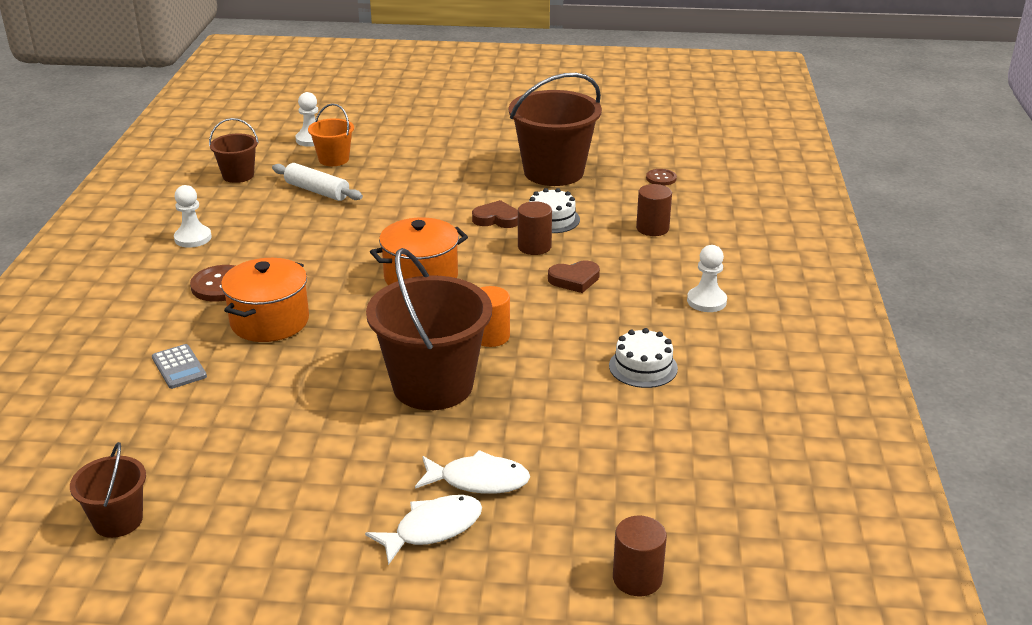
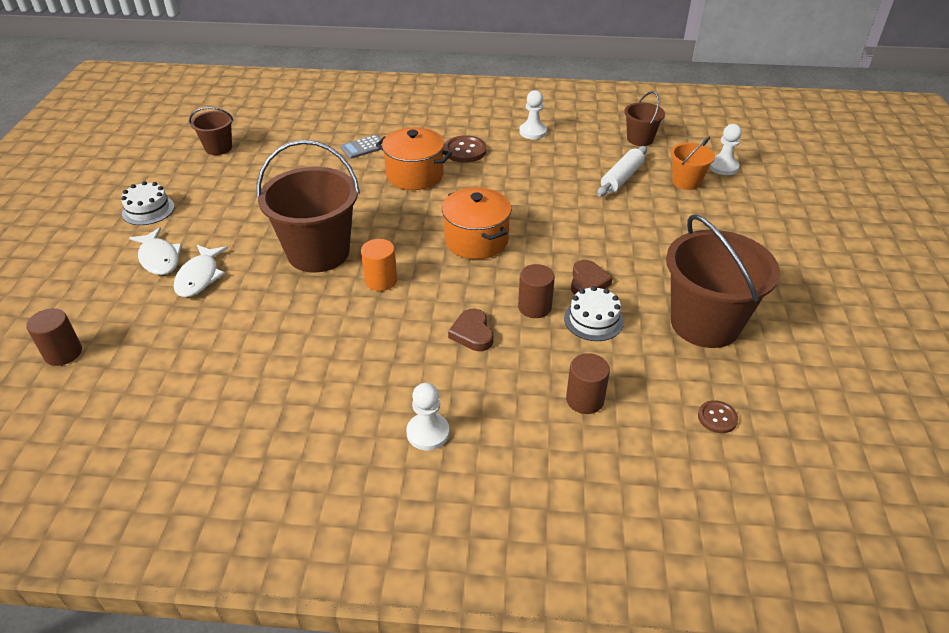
camera: 90 degrees right, 10 degrees up
(643, 367) = (318, 373): white cake -> white cake (148, 210)

